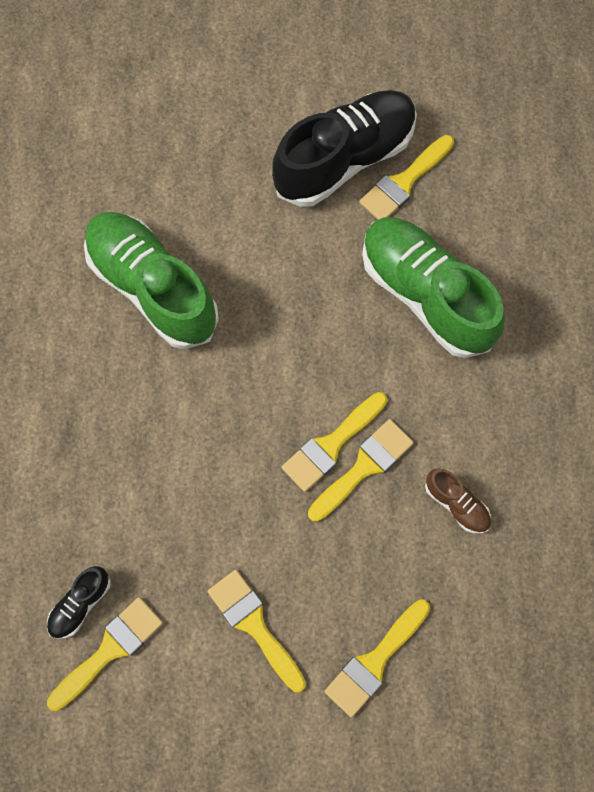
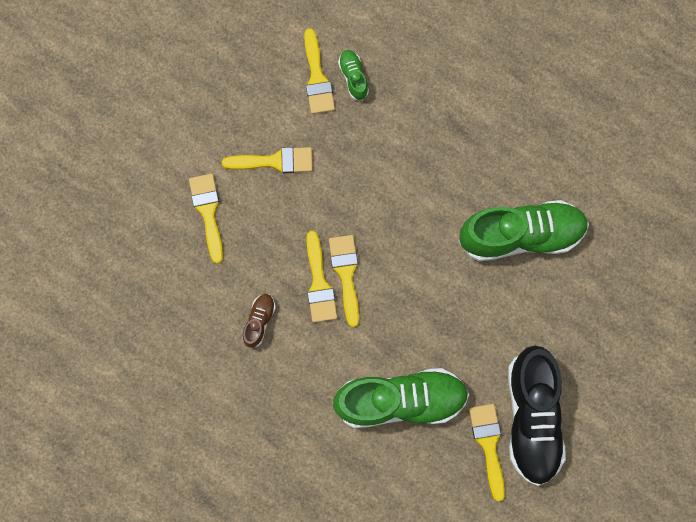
camera: 125 degrees right, 5 degrees up
(80, 604) = (353, 77): black shoe -> green shoe
(456, 504) = (259, 321): brown shoe -> brown shoe turned 120 degrees clockwise

